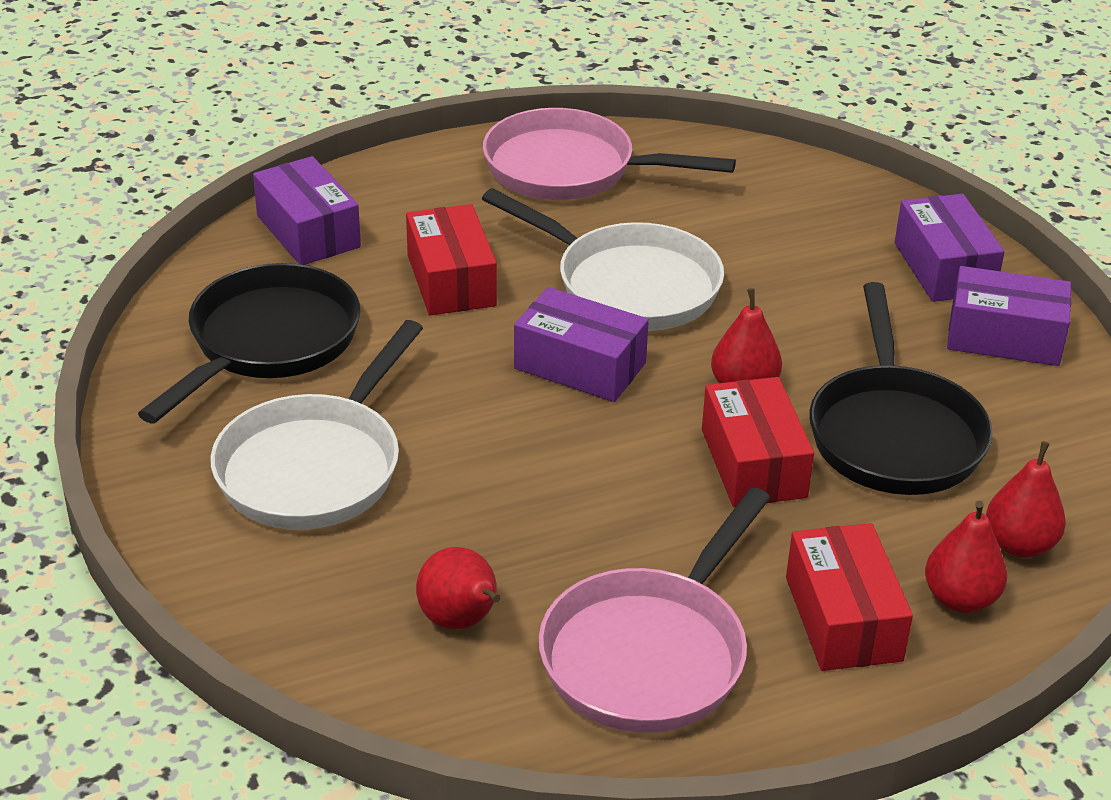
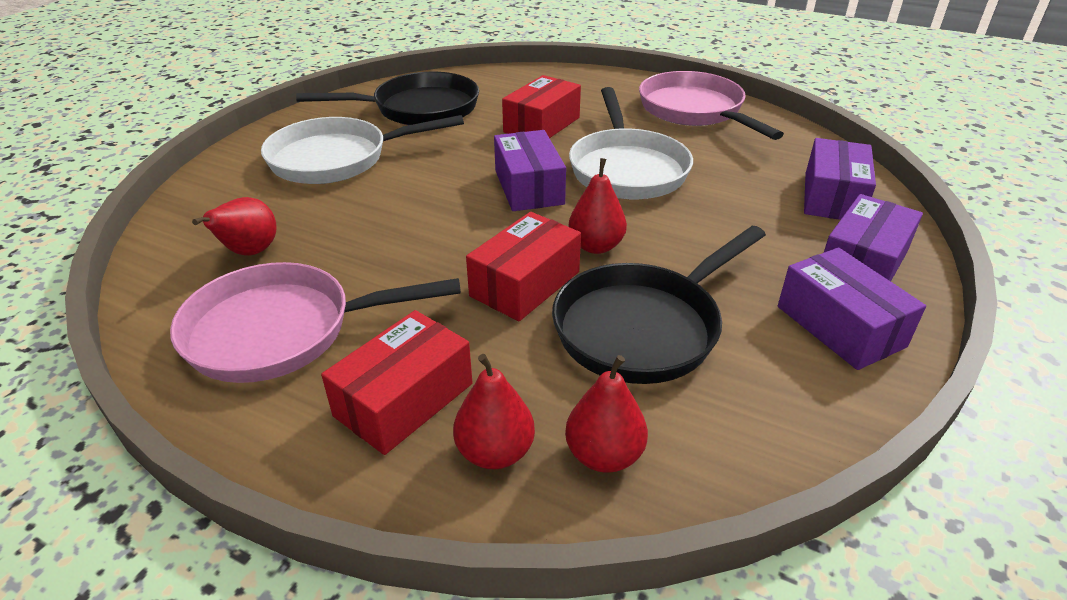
camera: 50 degrees right, 0 degrees up
(308, 231) = (519, 81): purple box -> purple box (832, 197)

